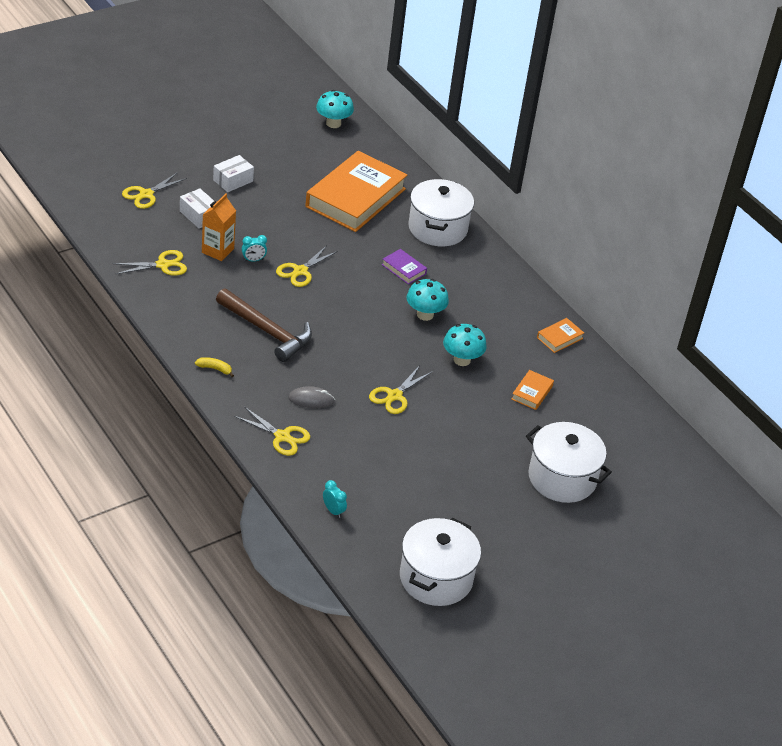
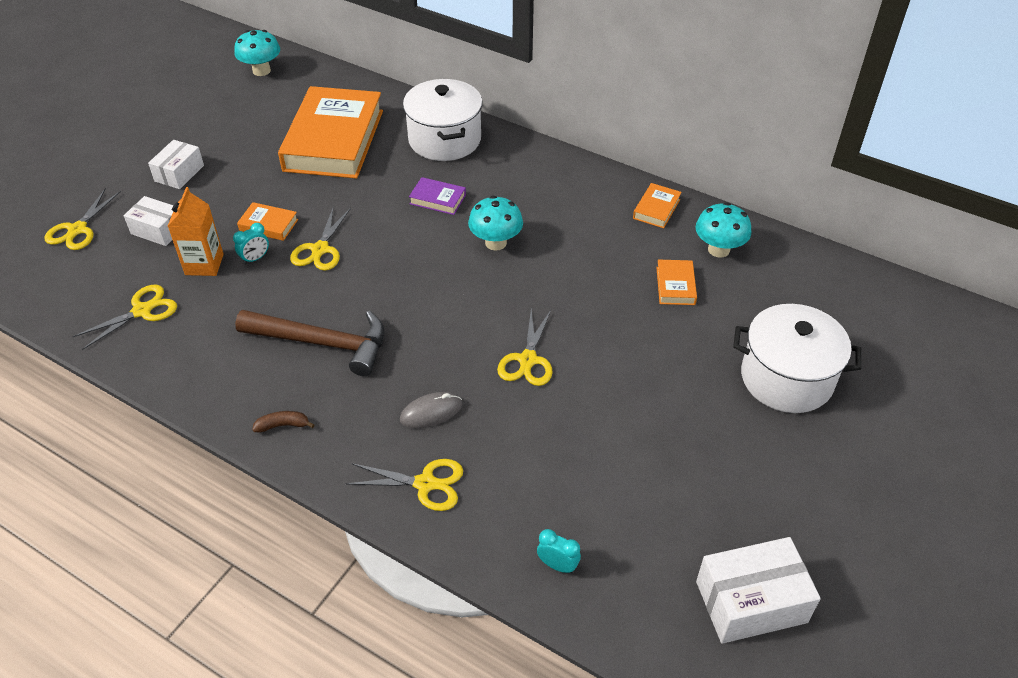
camera: 20 degrees left, 5 degrees up
(215, 369) = (283, 425): yellow banana -> brown banana
(275, 241) = (268, 225): none -> orange book
(436, 578) = (751, 602): white pot -> white box
(462, 360) = (573, 280): turquoise mushroom -> turquoise mushroom (718, 249)

